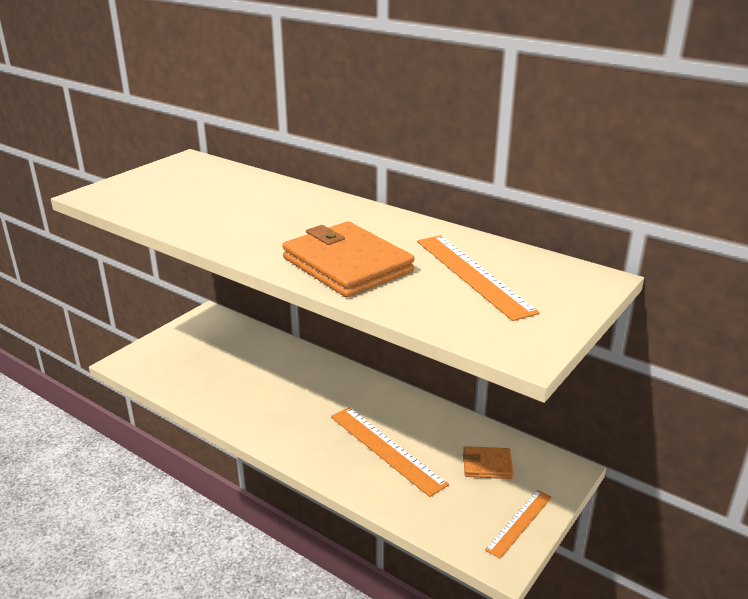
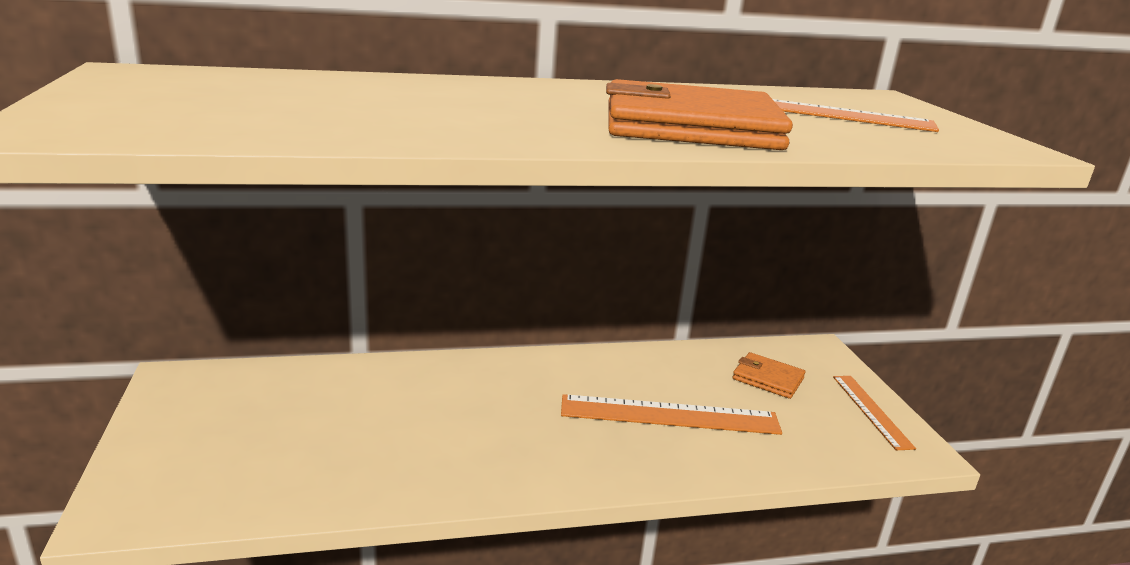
camera: 50 degrees left, 5 degrees down
(487, 465) = (768, 379): orange wallet -> orange wallet turned 75 degrees clockwise

